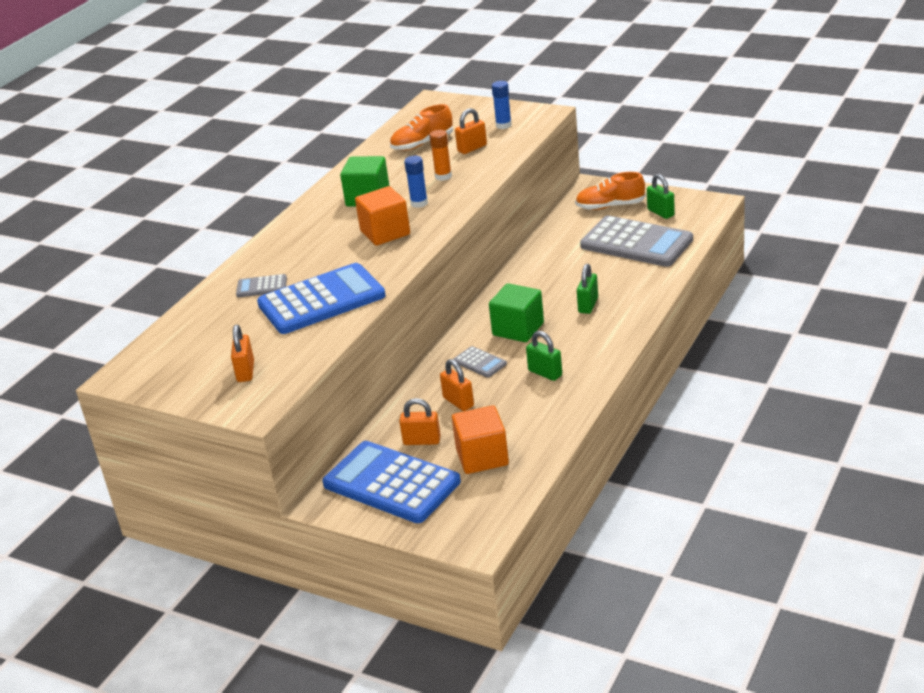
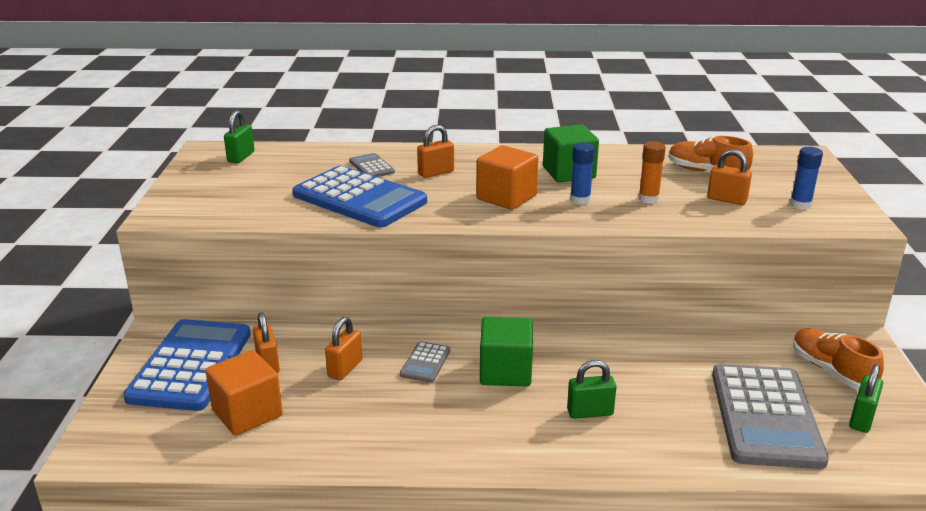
camera: 60 degrees right, 5 degrees down
(245, 371) = (223, 196): orange padlock -> orange padlock (436, 173)
(545, 373) = (426, 416): green padlock -> green padlock (241, 157)

